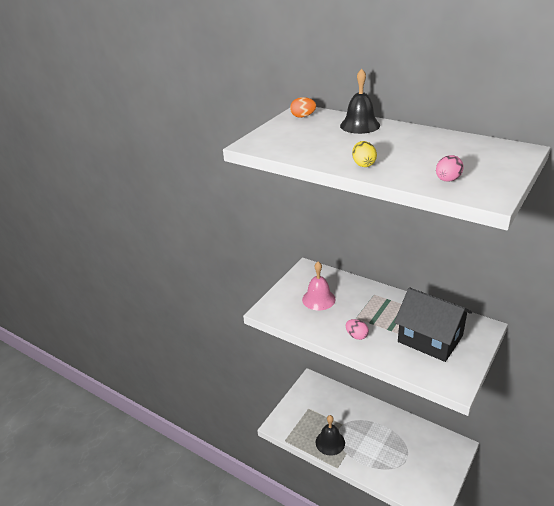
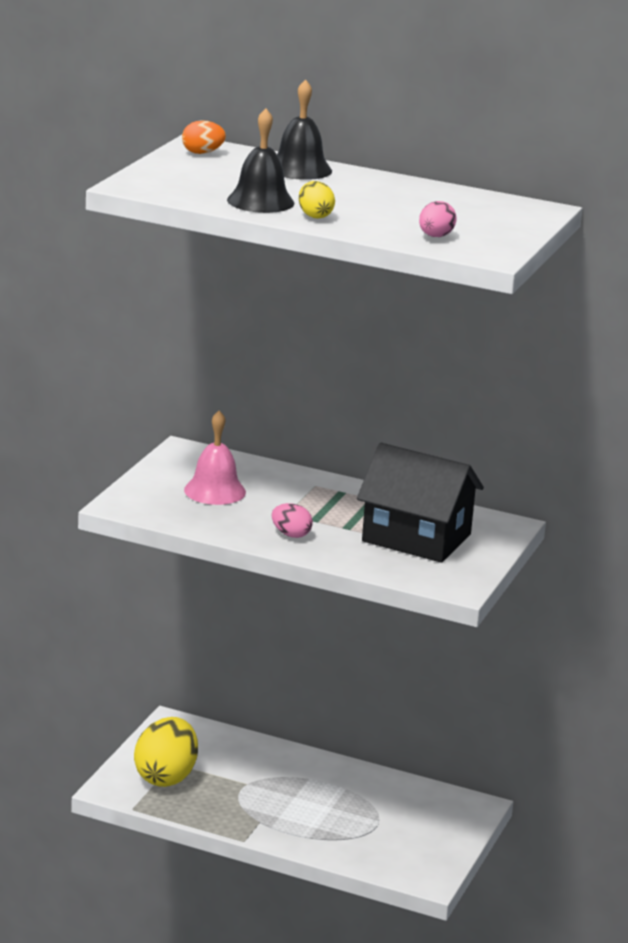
camera: 15 degrees left, 10 degrees down
(303, 418) = (166, 777): none -> yellow egg
(330, 442) = (225, 808): black bell -> black bell (260, 201)

